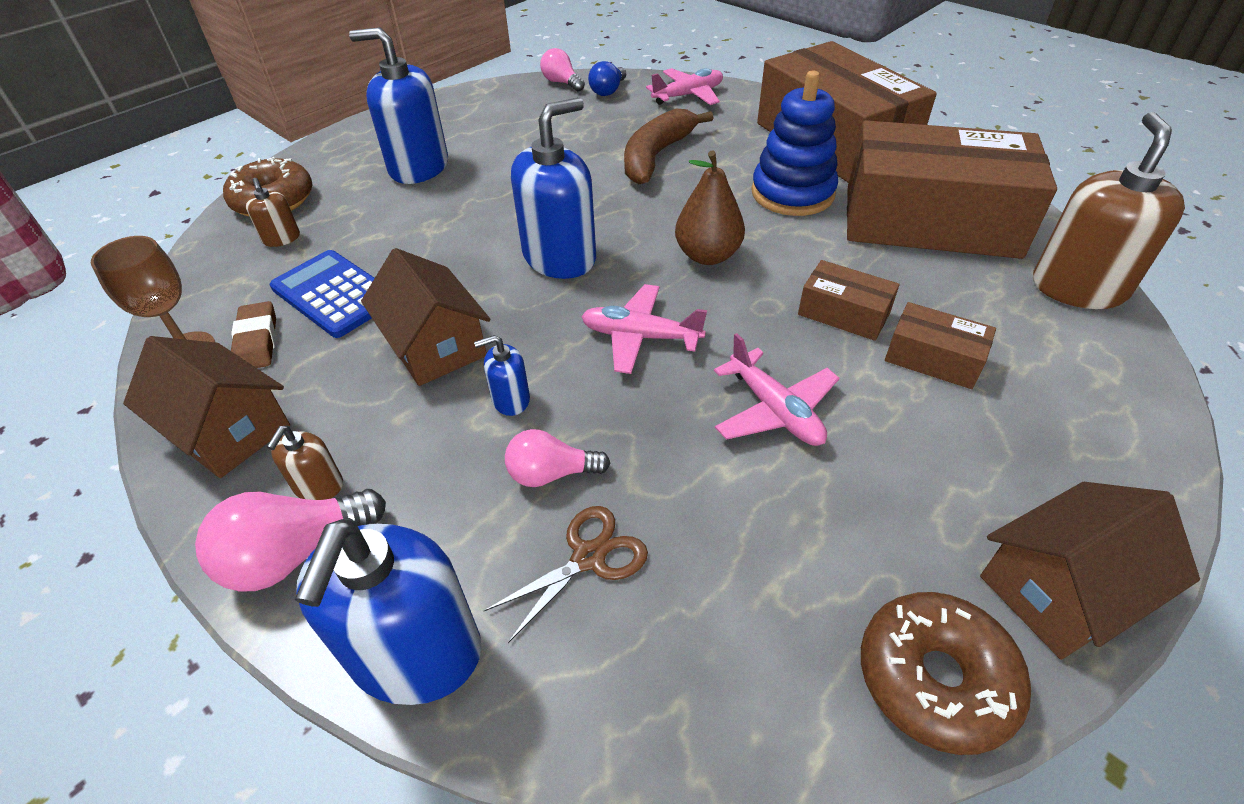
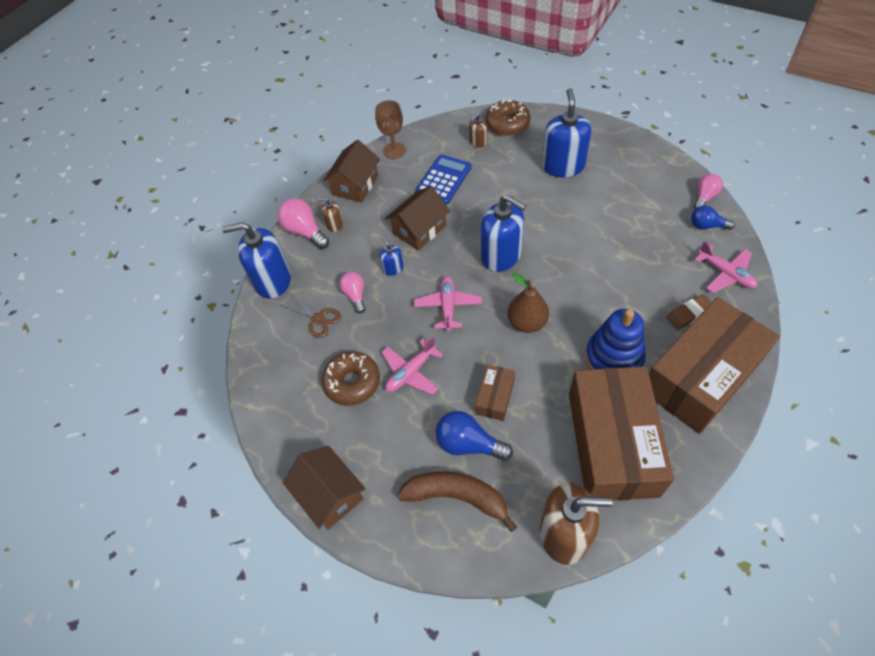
camera: 80 degrees right, 10 degrees up
(257, 341) = (405, 169): brown eraser -> brown eraser (689, 314)
(656, 156) = (628, 274): brown banana -> brown banana (457, 497)
(933, 359) = (468, 444): brown box -> blue light bulb
(934, 679) = (283, 443): brown donut -> brown donut (352, 382)

